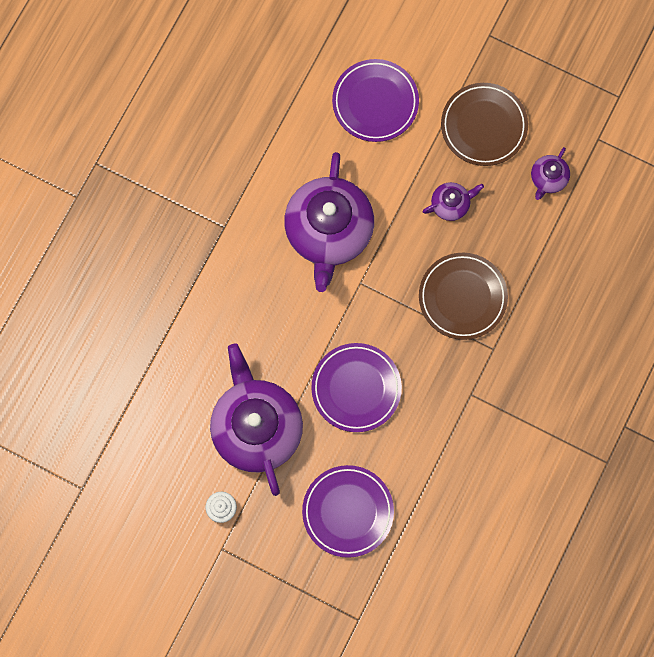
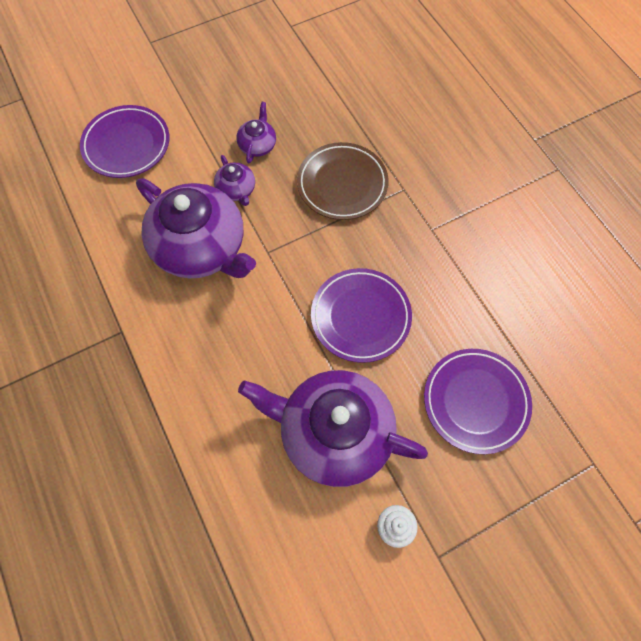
camera: 55 degrees left, 10 degrees down
(483, 126) = (215, 86): brown plate -> none
(548, 178) = (293, 72): purple teapot -> purple teapot (237, 190)

